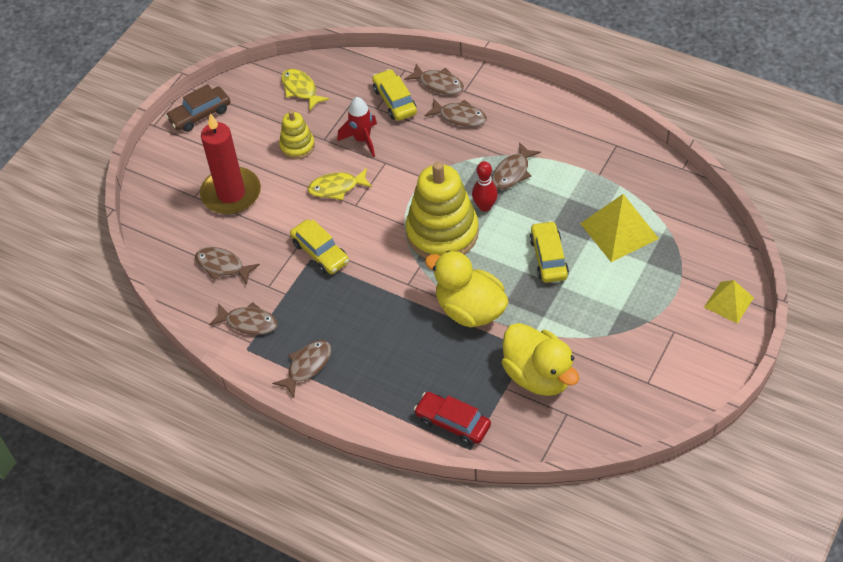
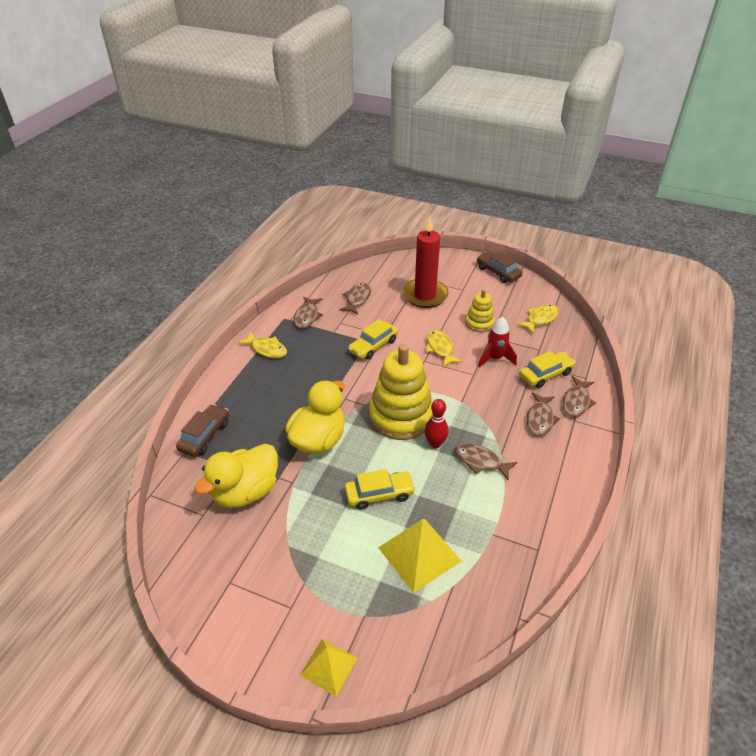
camera: 80 degrees right, 10 degrees down
(307, 366) = (266, 349): brown fish -> yellow fish
(453, 423) = (205, 436): red car -> brown car

